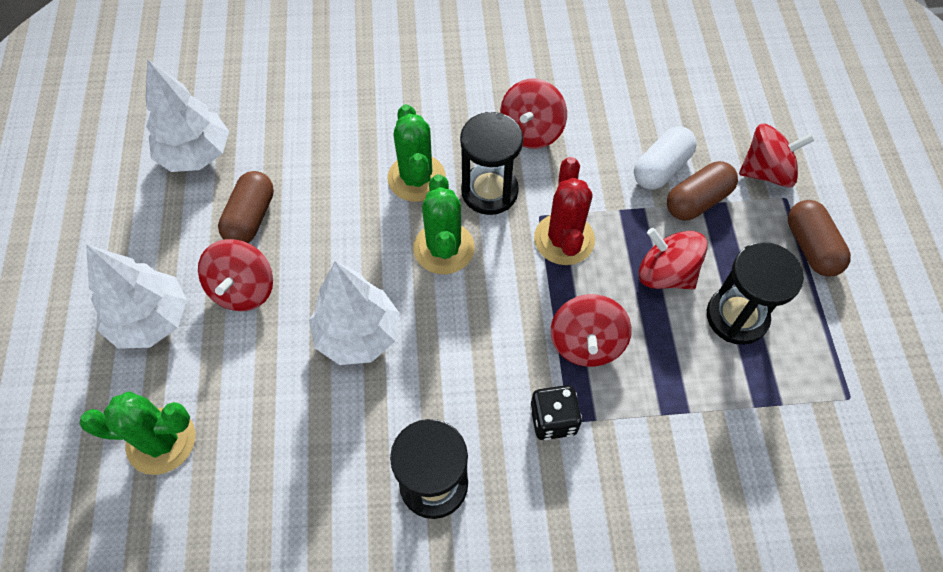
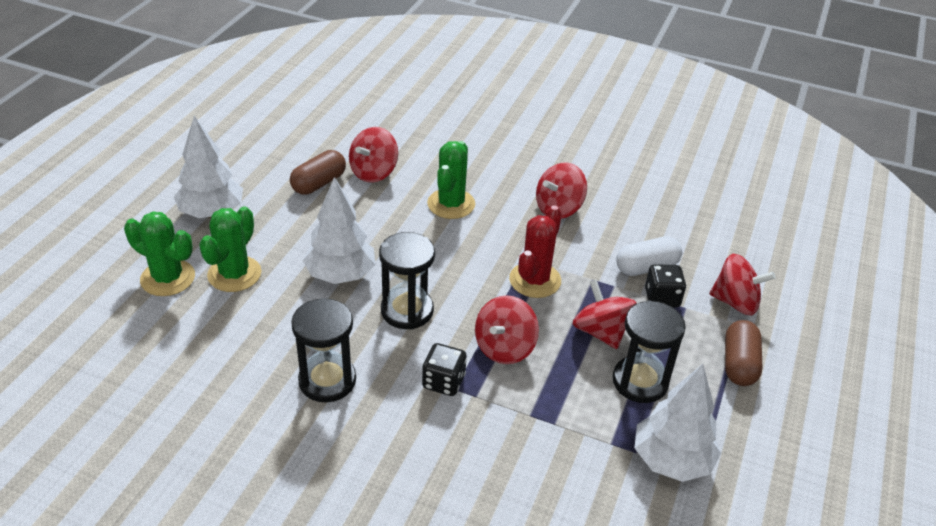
camera: 25 degrees right, 20 degrees down
(196, 155) = (309, 137): white tree -> white tree (671, 460)
(243, 289) = (283, 219): red spinning top -> red spinning top (374, 172)
(444, 248) = (440, 251): green cactus -> green cactus (234, 274)
(489, 191) = (499, 231): black hourglass -> black hourglass (407, 310)
(697, 201) = (662, 298): brown capsule -> black dice

